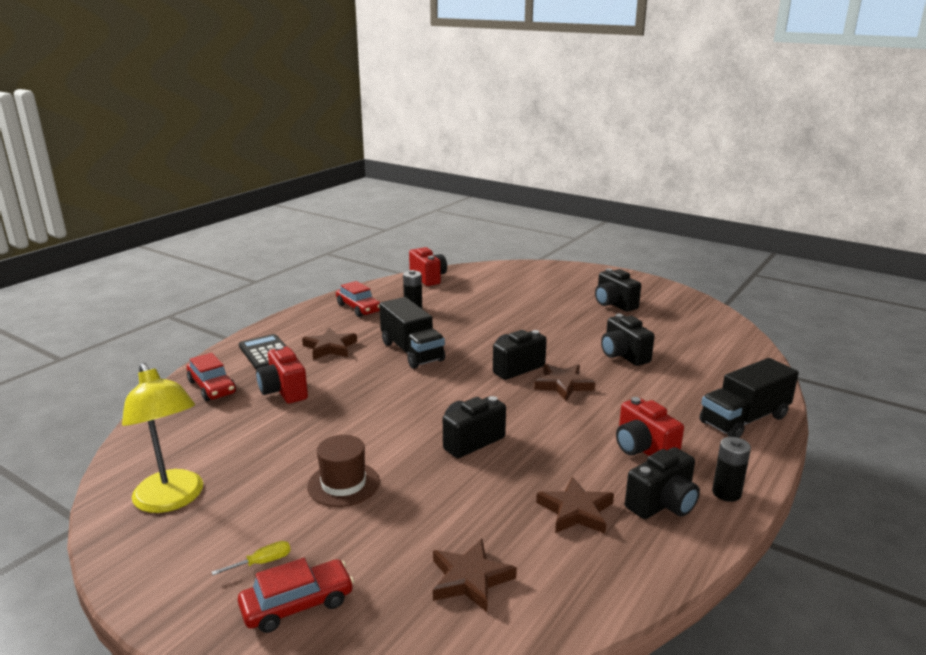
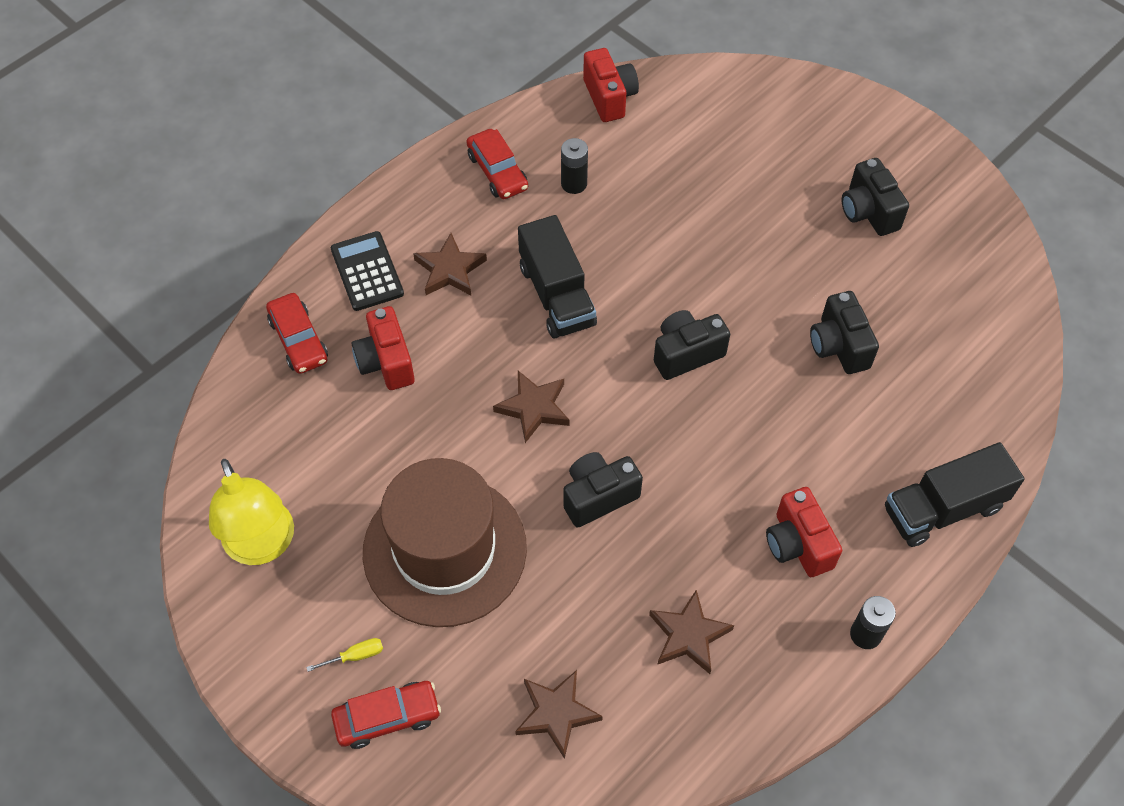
camera: 10 degrees right, 35 degrees up
(343, 484) = (445, 550): brown hat -> brown hat, size x2.06
(563, 385) = (738, 401): brown star -> brown star (534, 408)
(662, 504) = (787, 640): black camera -> none

